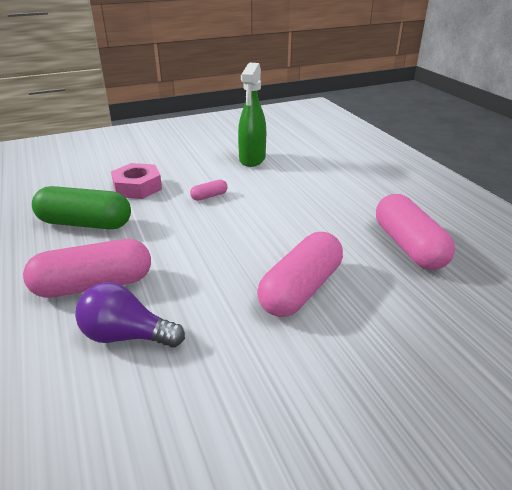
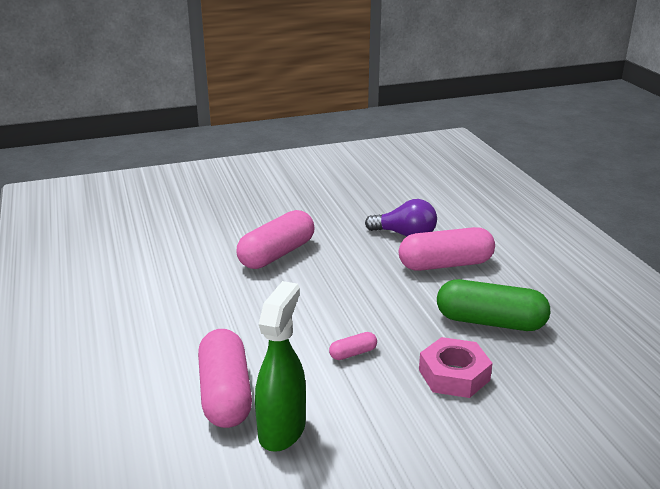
camera: 175 degrees left, 5 degrees down
(408, 246) = (160, 281): pink capsule -> pink capsule (225, 394)

